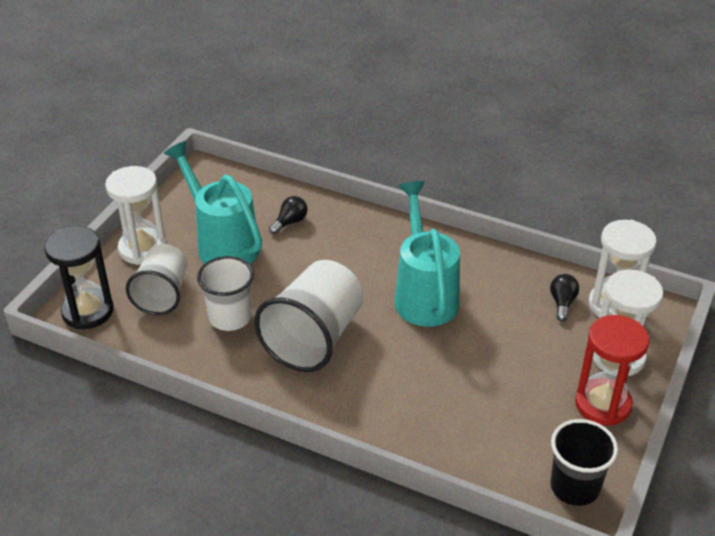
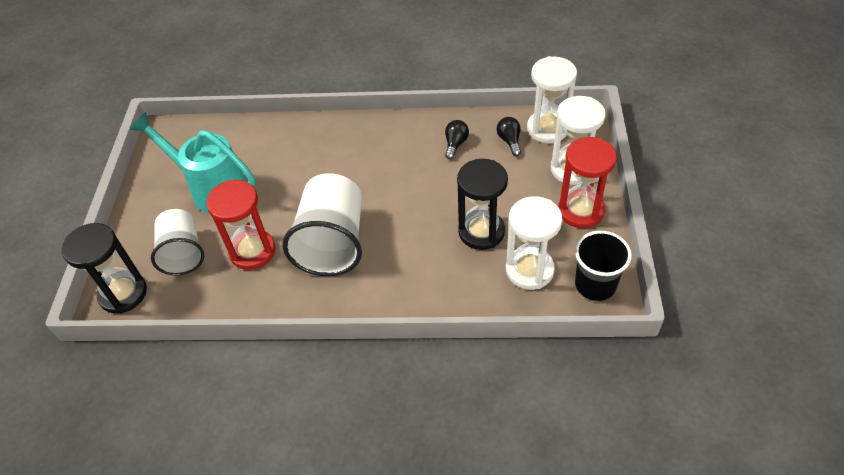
camera: 20 degrees left, 10 degrees up
(142, 249) = (144, 219): white hourglass -> white hourglass (529, 270)
(230, 317) = (252, 251): white cup -> red hourglass
(290, 222) = (261, 151): black light bulb -> black light bulb (455, 144)
(424, 295) = (402, 173): turquoise watering can -> none
(477, 385) = (481, 232): none -> black hourglass

